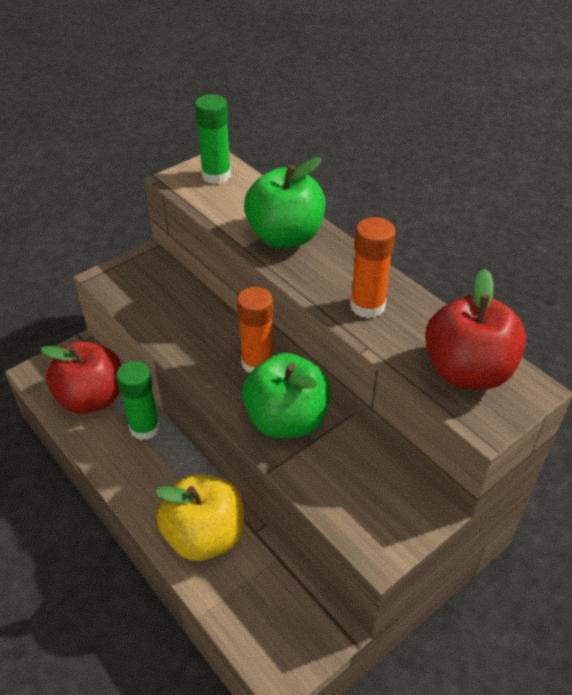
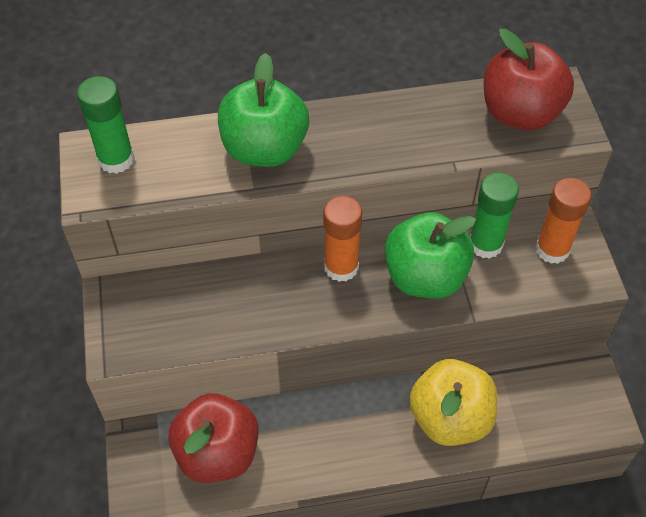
camera: 60 degrees left, 10 degrees up
(145, 428) = (291, 418): green glue stick -> green glue stick (485, 244)
(367, 306) = (404, 136): orange glue stick -> orange glue stick (552, 249)

